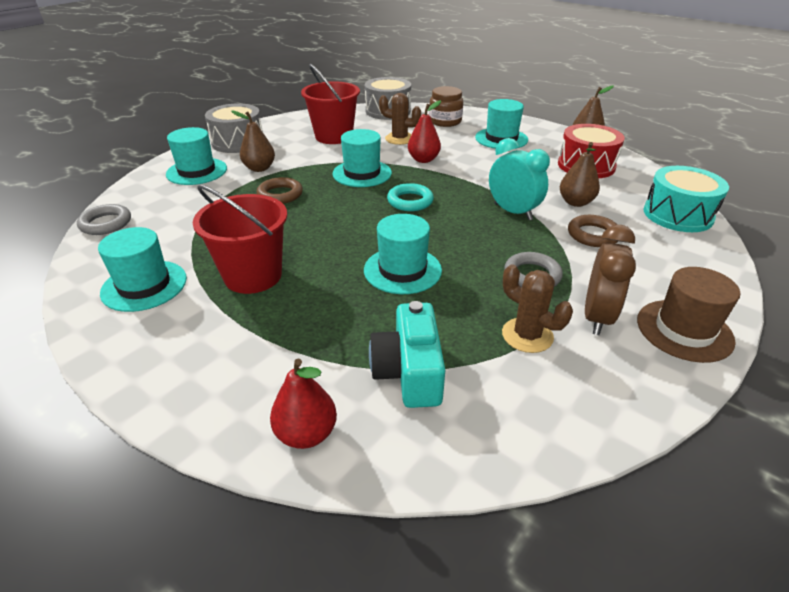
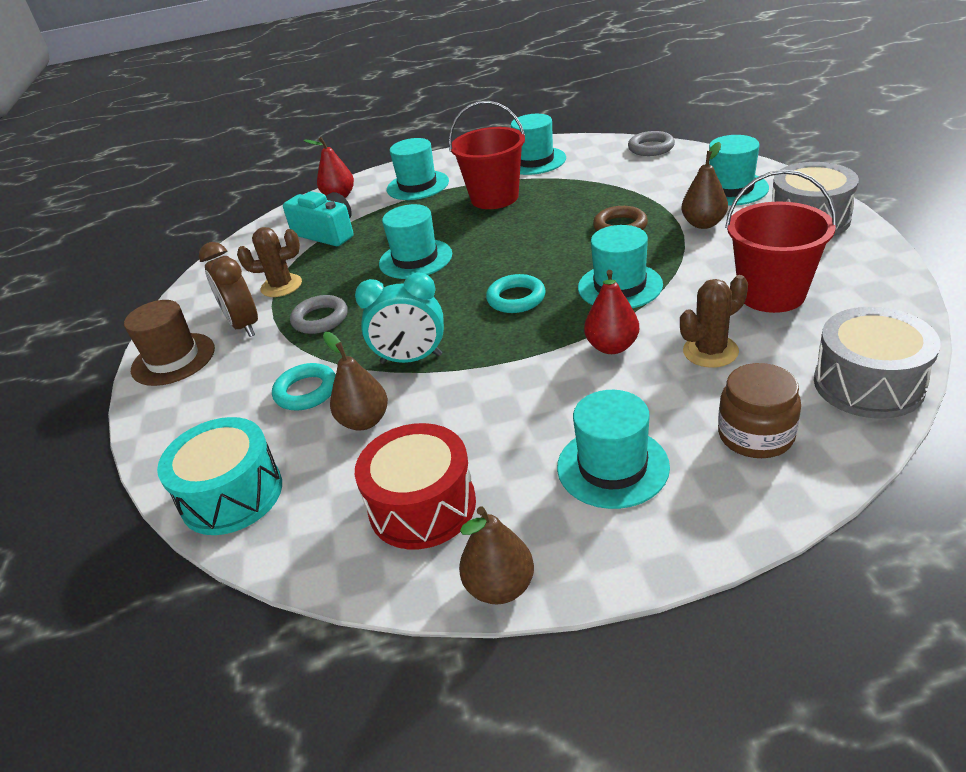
camera: 135 degrees right, 0 degrees up
(240, 357) = (417, 185): none -> turquoise hat
(593, 235) = (306, 391): brown ring -> turquoise ring

